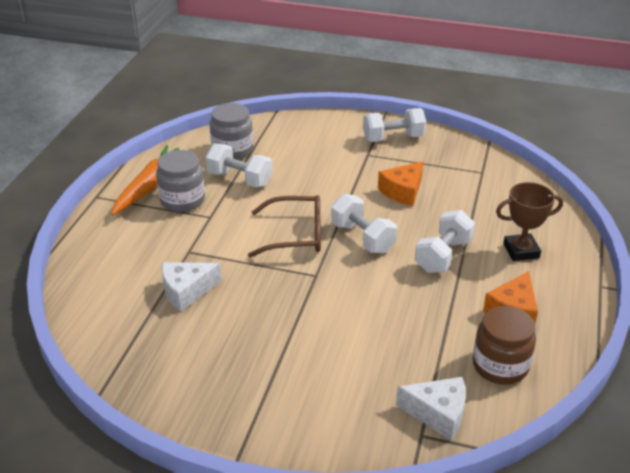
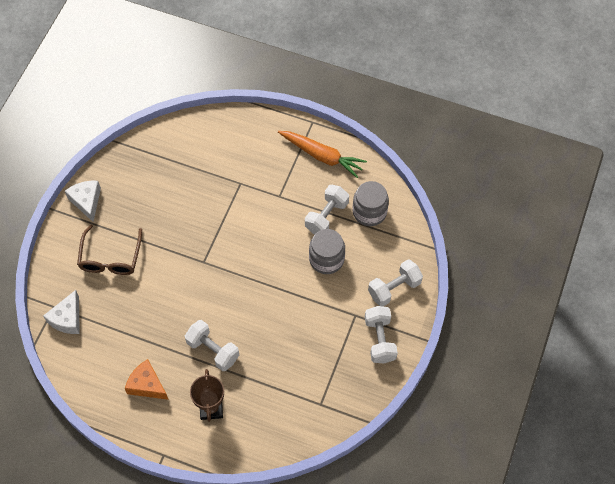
camera: 95 degrees right, 25 degrees up
(182, 200) = (302, 178): grey jar -> grey jar (326, 259)
(186, 291) = (198, 183): white cheese -> white cheese (86, 201)
(295, 235) = (250, 251): brown glasses -> brown glasses (110, 257)
(362, 238) = (241, 297): white dumbbell -> white dumbbell (394, 288)
(402, 191) = (298, 335): orange cheese -> none
(500, 365) = (98, 364): brown jar -> none

